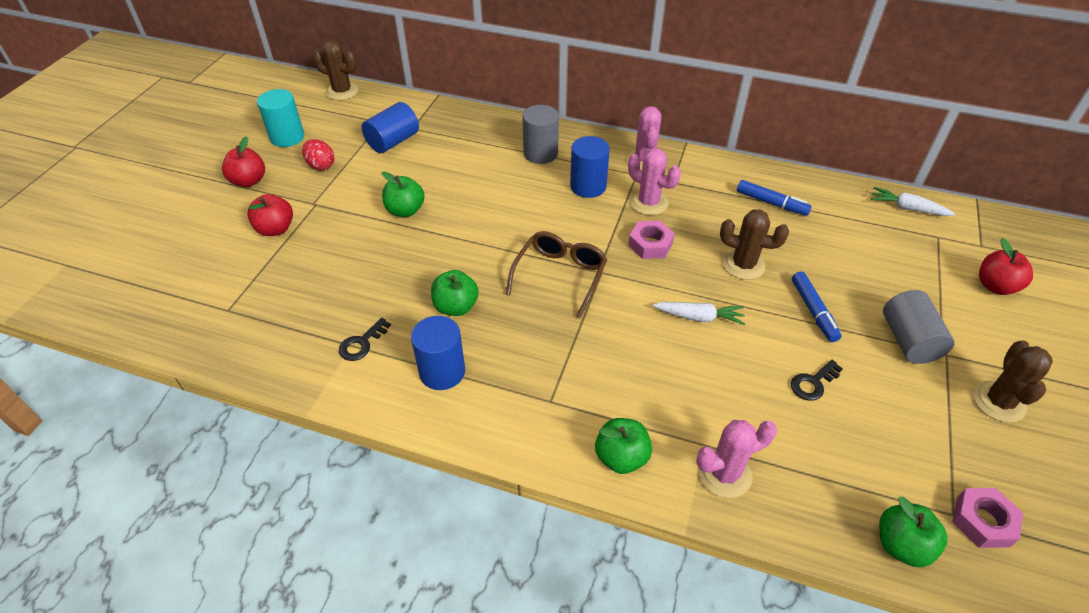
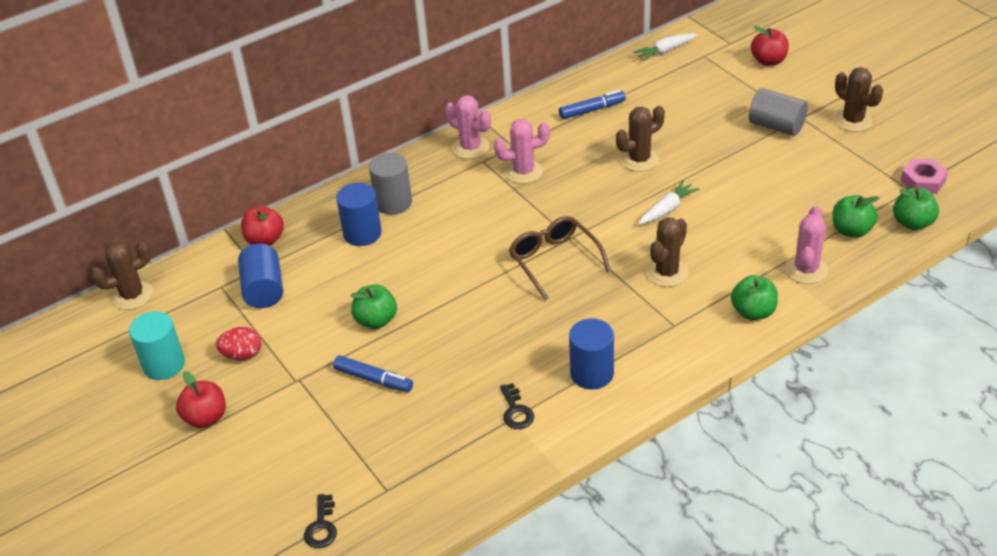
camera: 50 degrees left, 5 degrees down
(275, 229) = (306, 420): red apple -> red apple (265, 240)
(456, 307) = (529, 336): green apple -> green apple (851, 230)
(588, 186) = (467, 195): blue cylinder -> blue cylinder (362, 233)
(615, 360) = (667, 272): none -> brown cactus
(650, 244) = (570, 195): pink nut -> none
(813, 311) = (713, 152): blue marker -> blue marker (373, 379)
(813, 383) = (771, 189): black key -> black key (321, 526)

